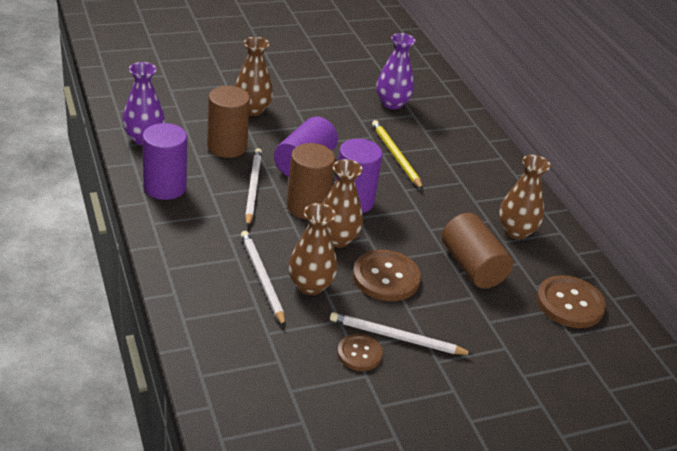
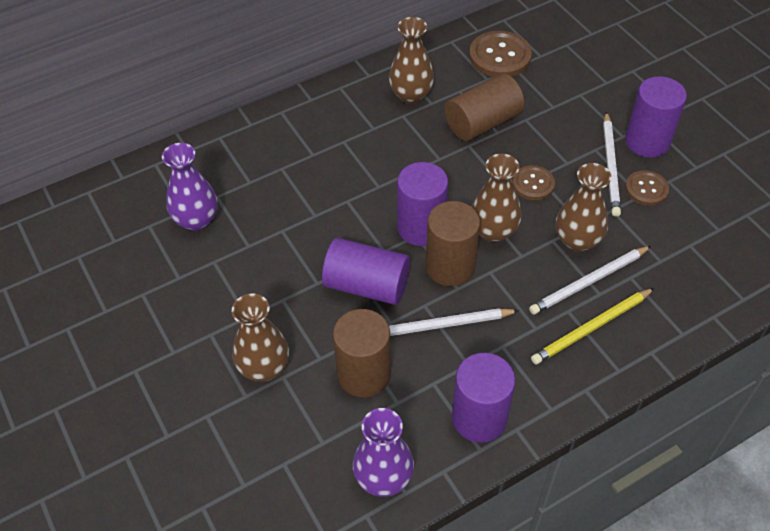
camera: 95 degrees left, 15 degrees up
(386, 277) = (533, 184): brown button -> brown button, size x0.61
(395, 156) = (315, 202): yellow pencil -> yellow pencil (591, 328)
(426, 377) = (647, 141): none -> purple cylinder

